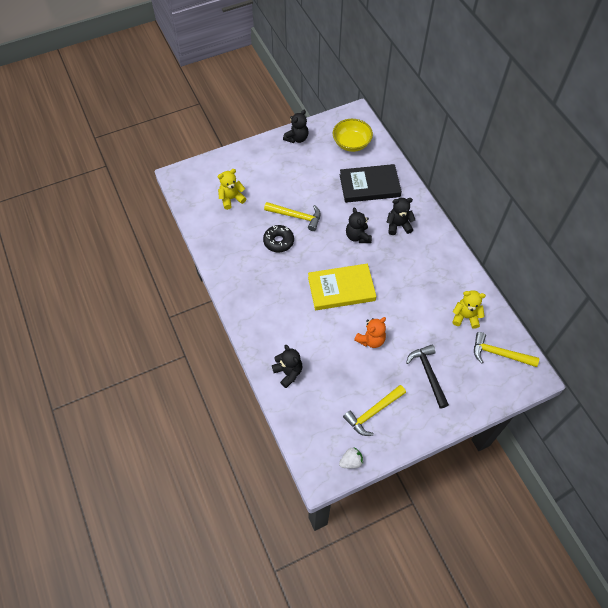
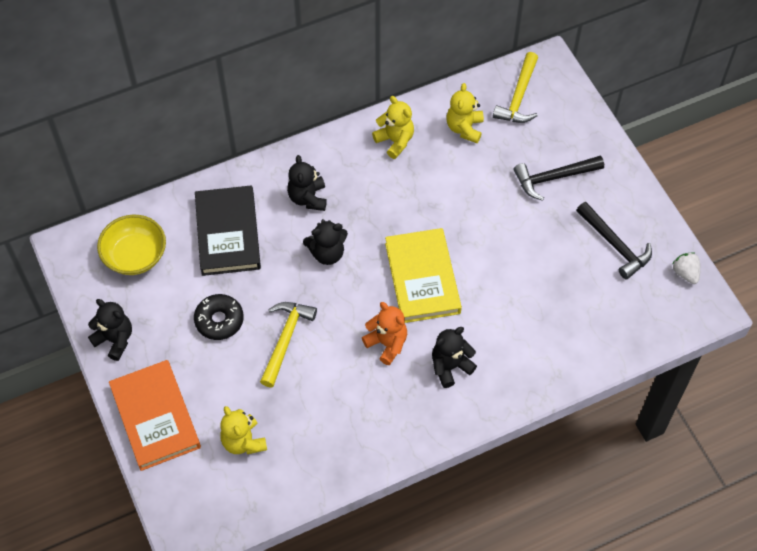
camera: 90 degrees left, 0 degrees up
(249, 159) = (155, 417): none -> orange book
(278, 241) = (334, 365): black donut -> black donut (219, 320)
(288, 372) = (564, 349): black teddy bear -> black teddy bear (450, 367)
(371, 340) = (506, 243): orange teddy bear -> orange teddy bear (387, 343)
(373, 412) = (615, 245): yellow hammer -> black hammer
(449, 274) = (395, 141): none -> yellow teddy bear

